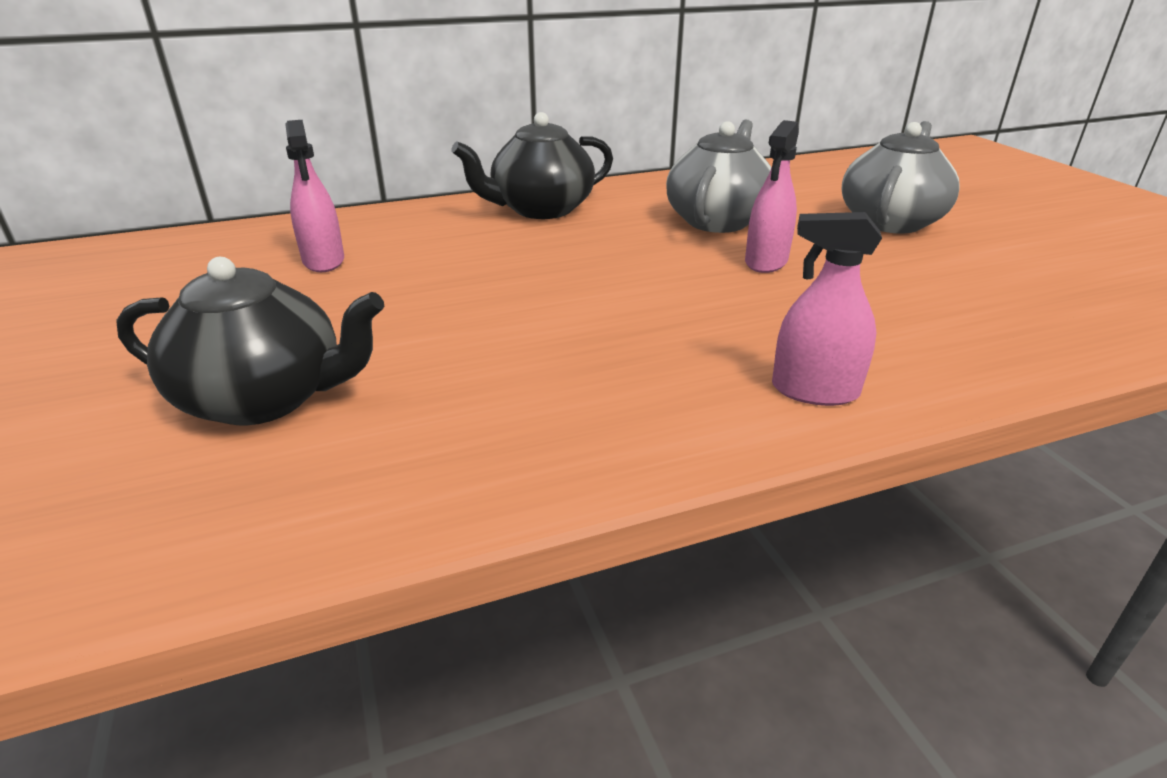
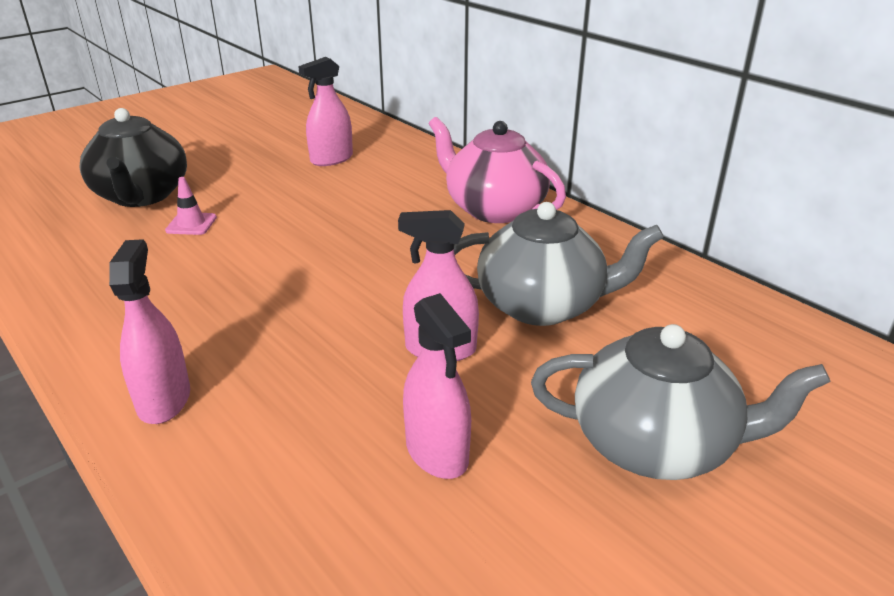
camera: 70 degrees right, 0 degrees up
(413, 361) = (191, 224): none -> pink traffic cone
(541, 209) = (494, 209): black teapot -> pink teapot
(898, 281) = (437, 452): none -> pink spray bottle

